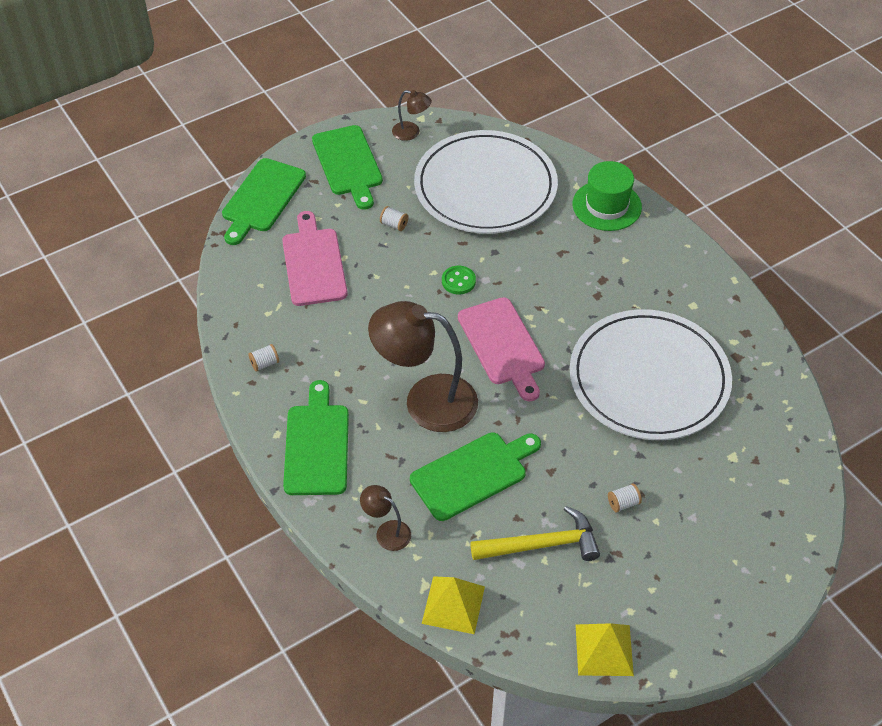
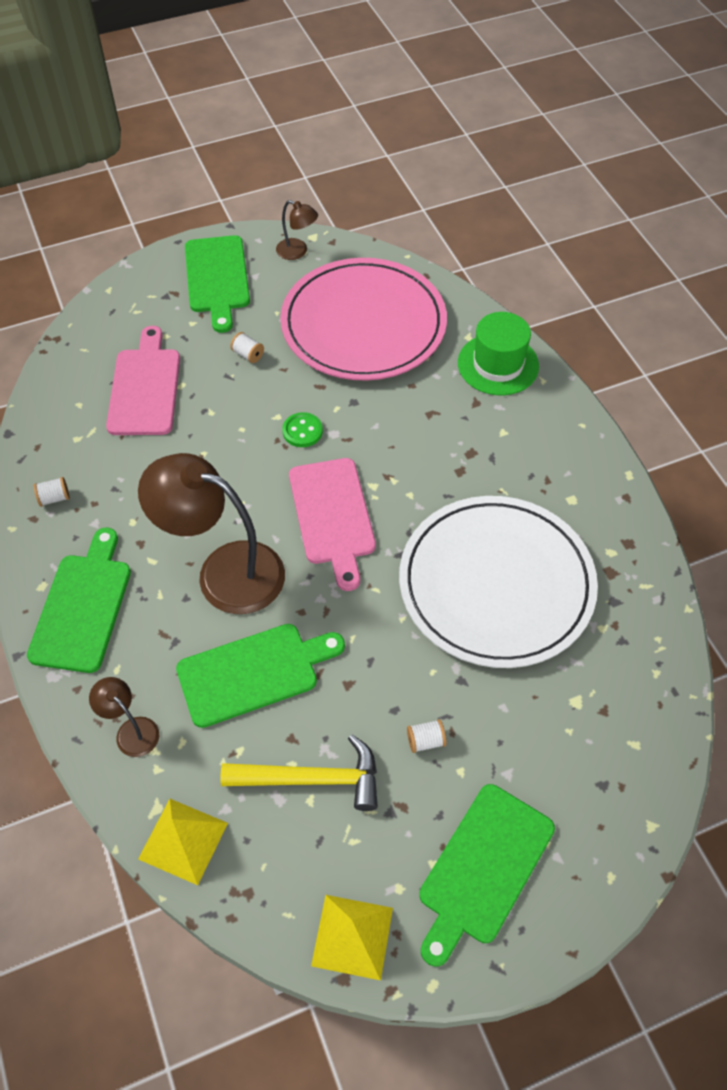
camera: 10 degrees right, 5 degrees up
(262, 198) = (111, 305): green cutting board -> green cutting board (483, 868)
(485, 187) = (363, 324): white plate -> pink plate

